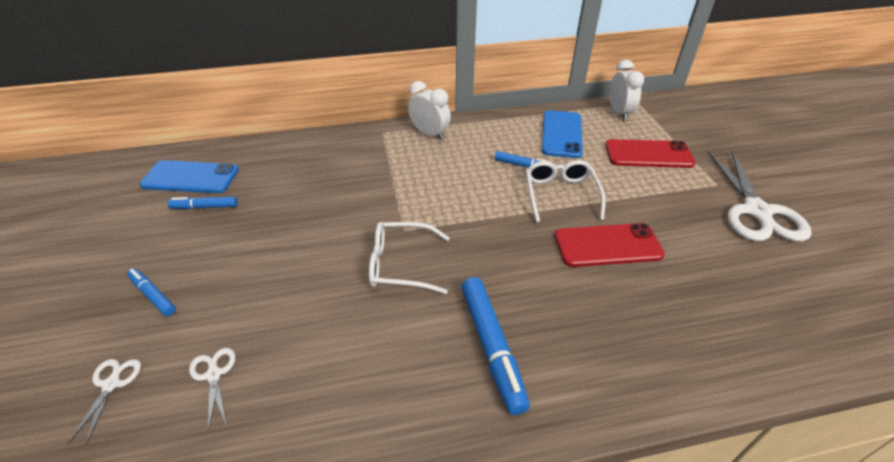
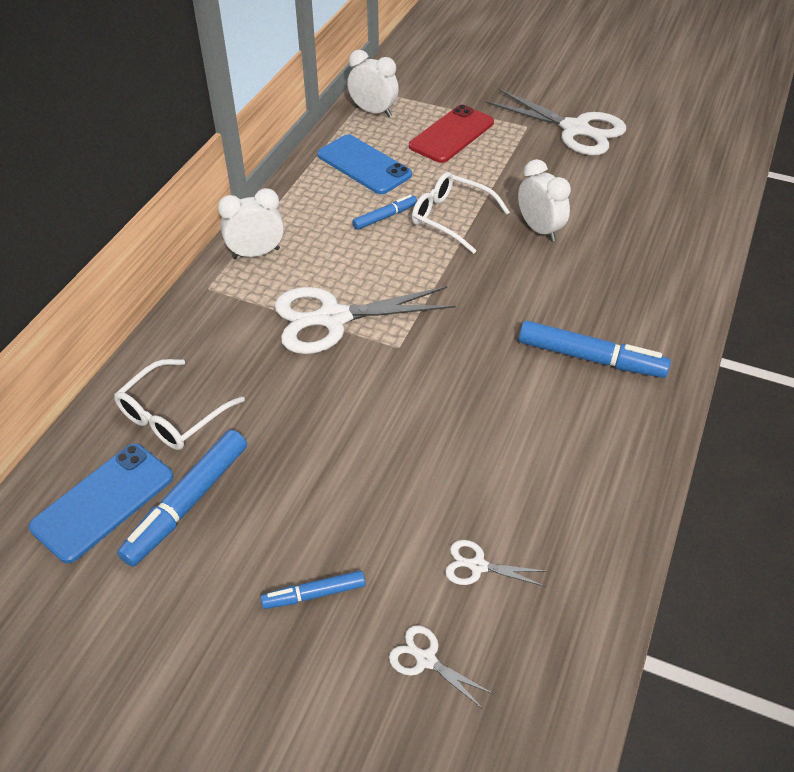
camera: 55 degrees left, 5 degrees up
(205, 207) = (187, 503): blue marker -> blue marker, size x1.76
(401, 264) = (446, 370): white glasses -> white glasses (173, 415)
(403, 189) = (333, 318): none -> white scissors
(607, 245) = (539, 229): red phone -> white clock

